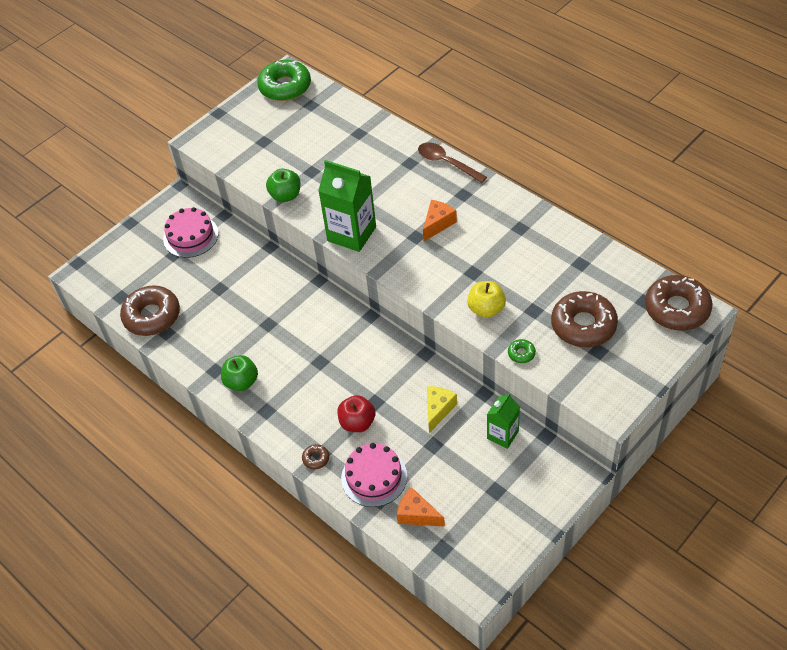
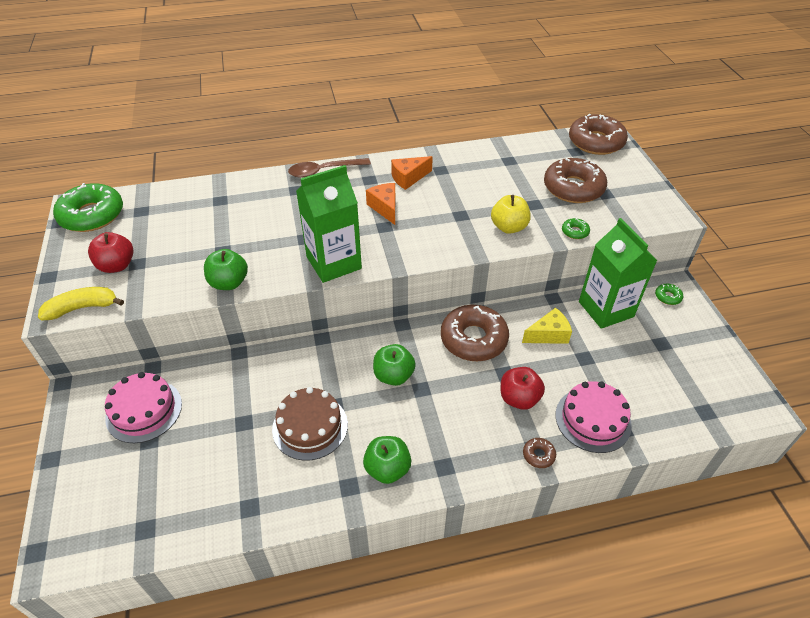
camera: 60 degrees left, 5 degrees down
(152, 316) = (211, 510): brown donut -> brown donut (473, 339)
(208, 148) = (83, 308): none -> yellow banana
(242, 322) = (310, 426): none -> brown cake
(253, 134) = (117, 266): none -> red apple
(319, 340) = (393, 375): none -> green apple
(417, 514) = (657, 410): orange cheese -> orange cheese (408, 178)
(438, 410) = (548, 335): yellow cheese -> yellow cheese turned 105 degrees clockwise
(502, 435) = (606, 309): green carton -> green carton, size x1.70
(560, 473) = (668, 297): none -> green donut

